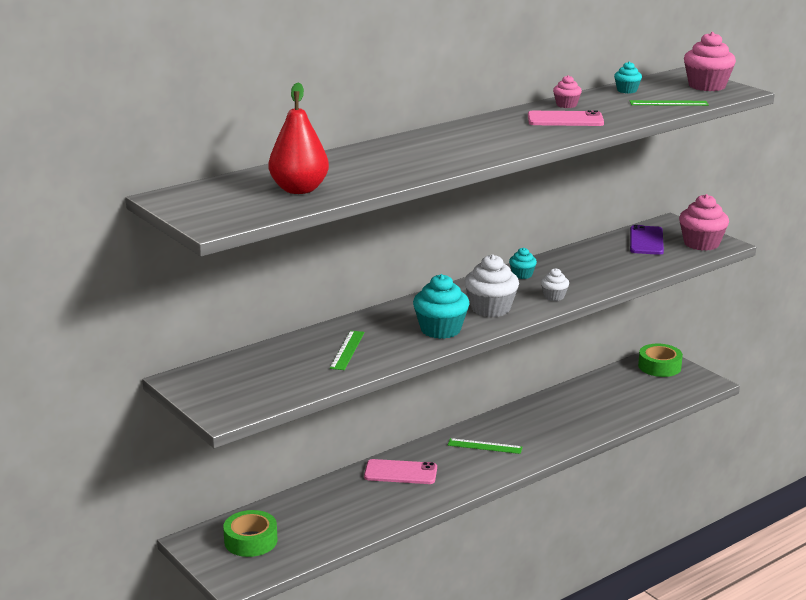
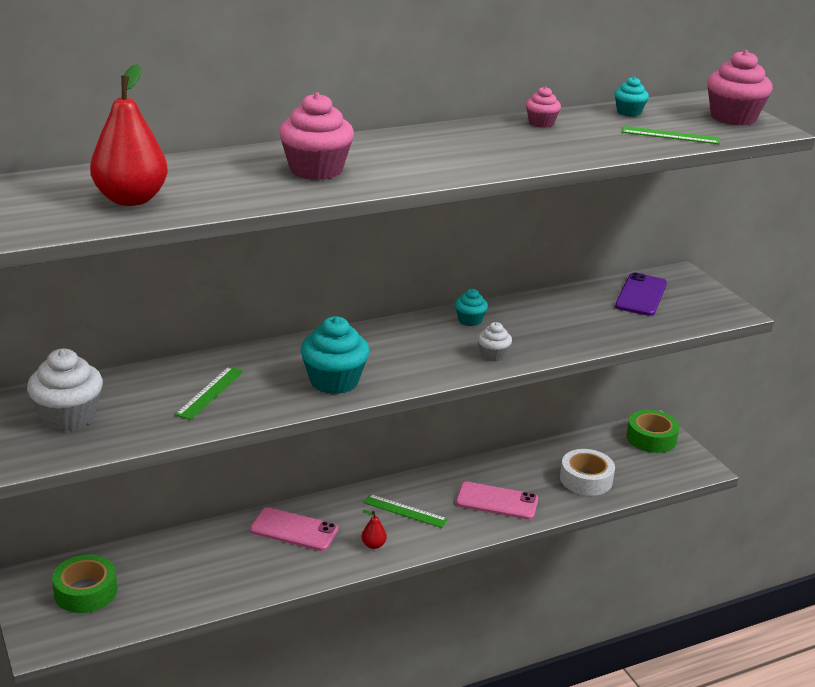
camera: 10 degrees right, 5 degrees up
(471, 473) = (373, 545): none -> red pear
(490, 308) = (409, 361): white cupcake -> white cupcake (68, 417)
(565, 120) = (526, 143): pink phone -> pink phone (497, 501)
(620, 403) = (586, 479): none -> white tape
(701, 244) = (706, 308): pink cupcake -> pink cupcake (316, 170)

